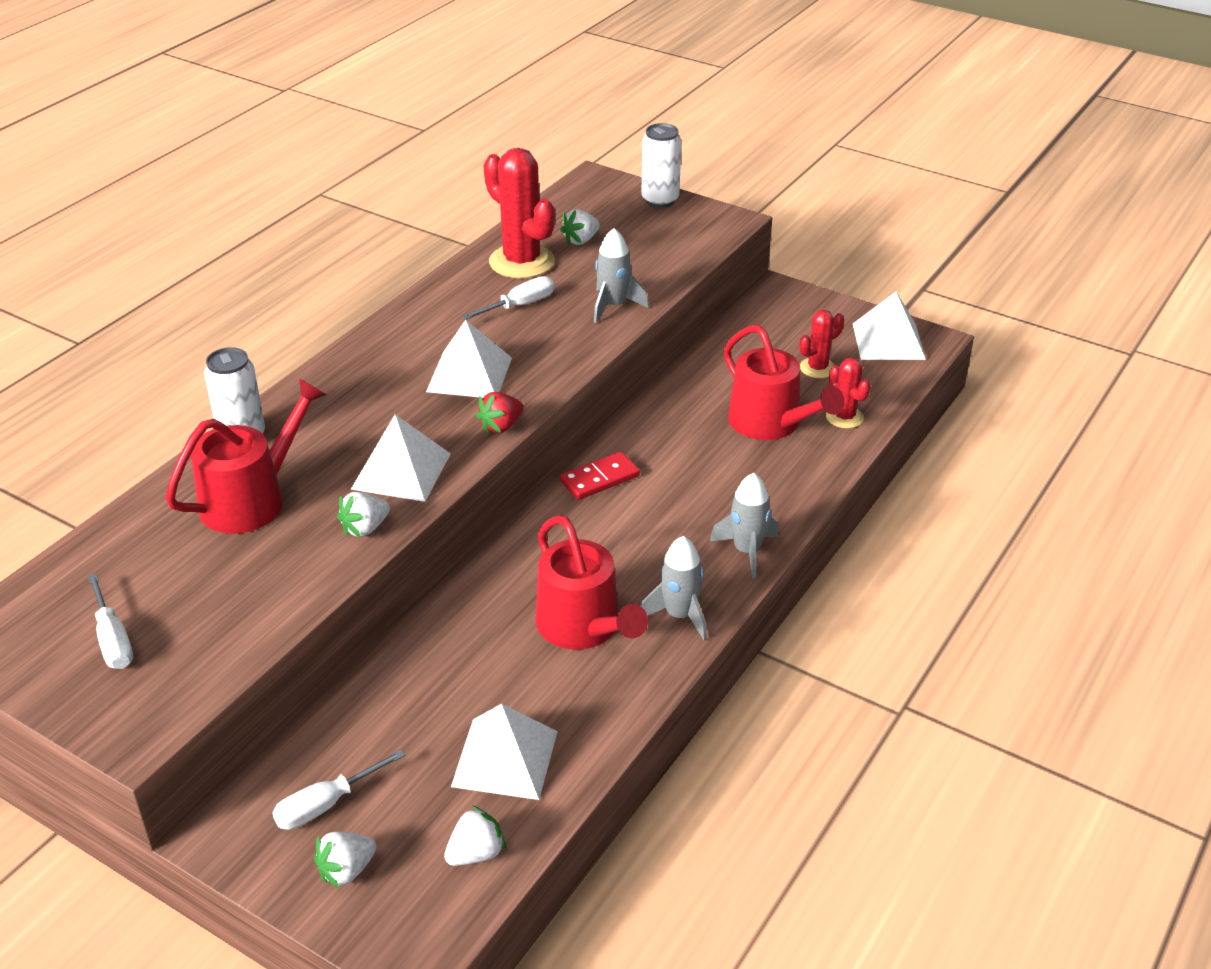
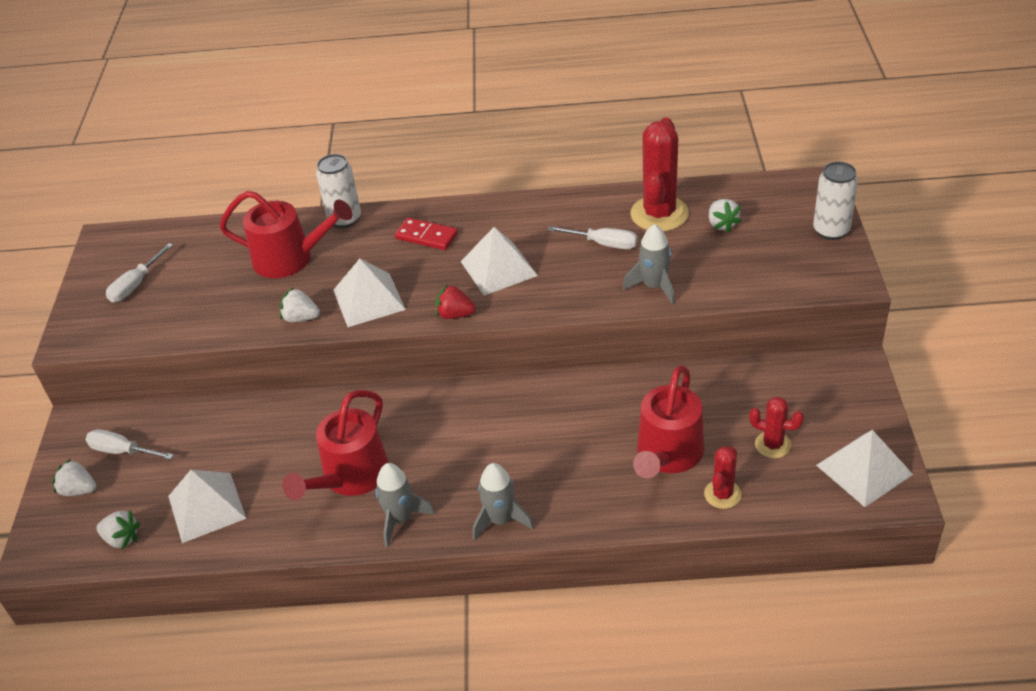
camera: 60 degrees right, 5 degrees up
(581, 240) = (722, 224): white strawberry -> white strawberry turned 120 degrees counterclockwise
(599, 479) = (511, 399): red domino -> red domino (426, 236)

